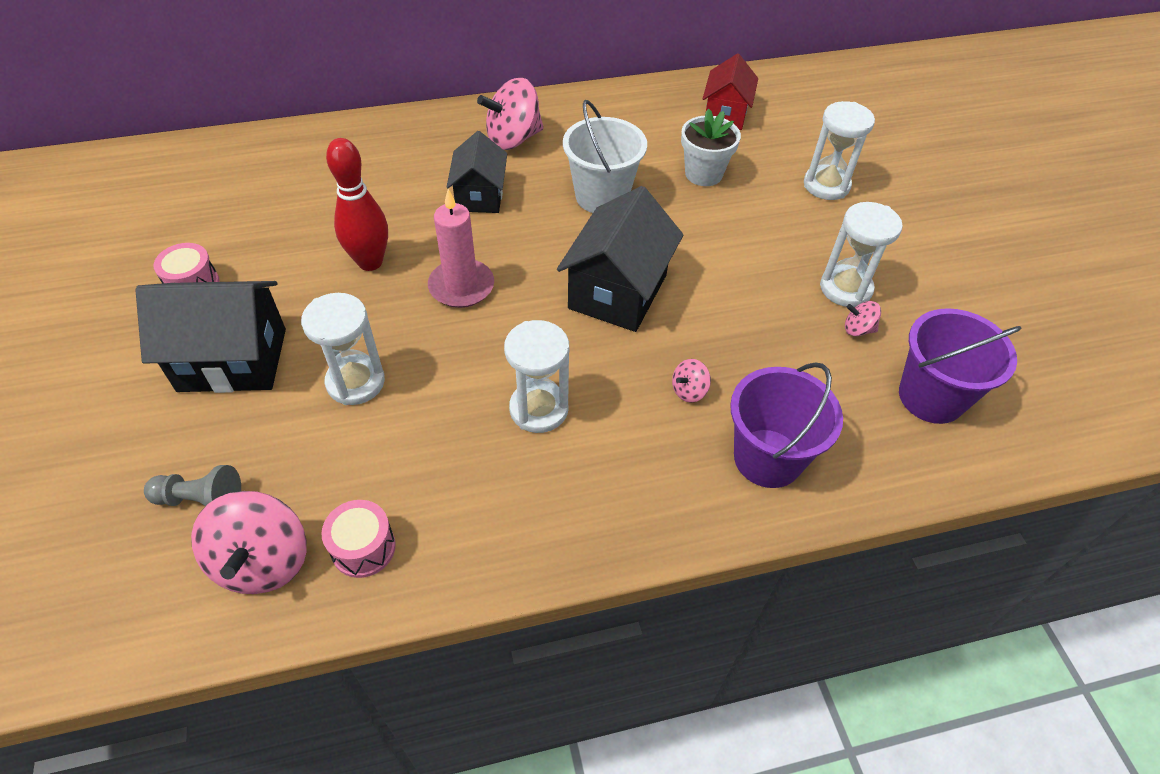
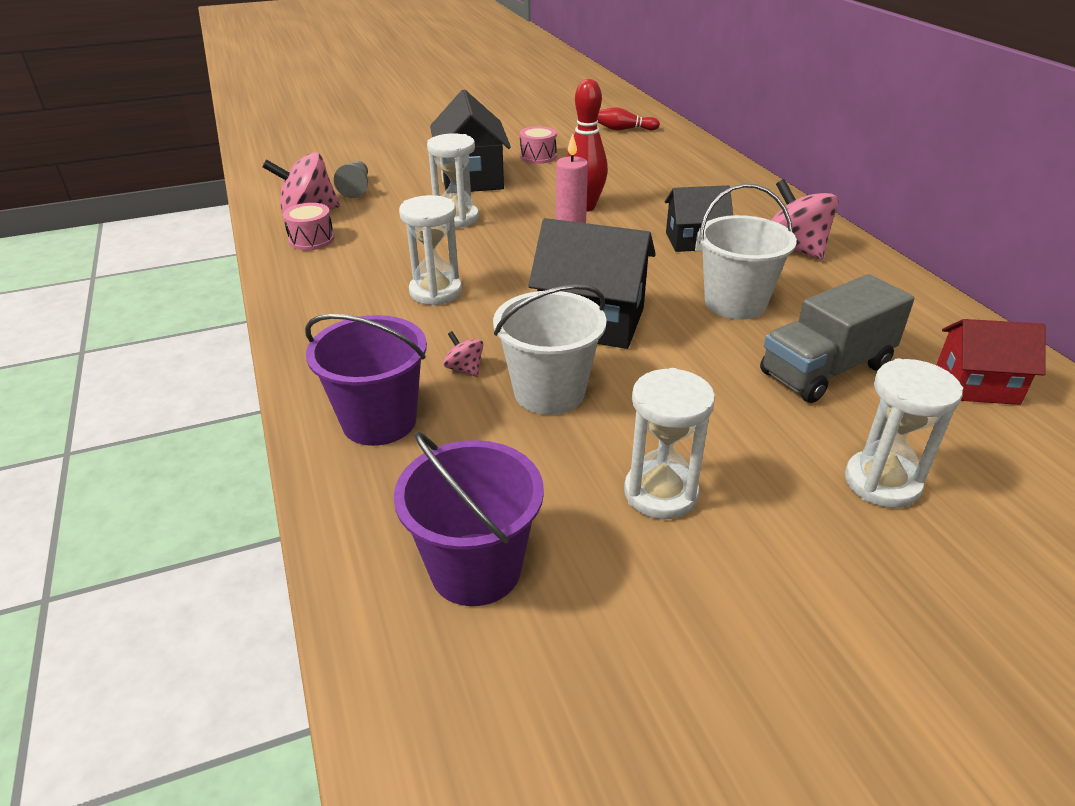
camera: 85 degrees right, 15 degrees down
(148, 192) = (624, 129): none -> red bowling pin
(703, 174) = (825, 370): white flower pot -> grey truck
(727, 334) = (549, 392): none -> white bucket
(858, 329) = (585, 501): pink spinning top -> none

